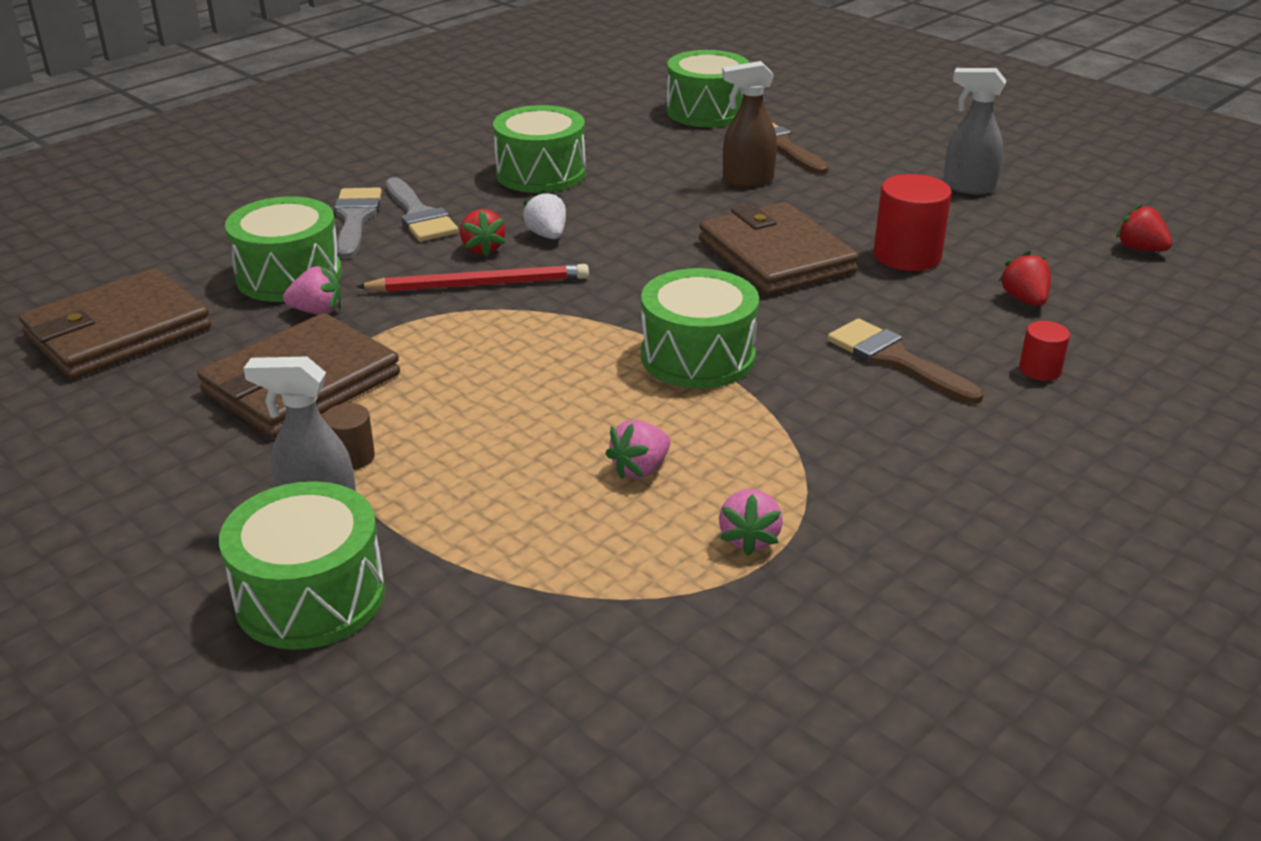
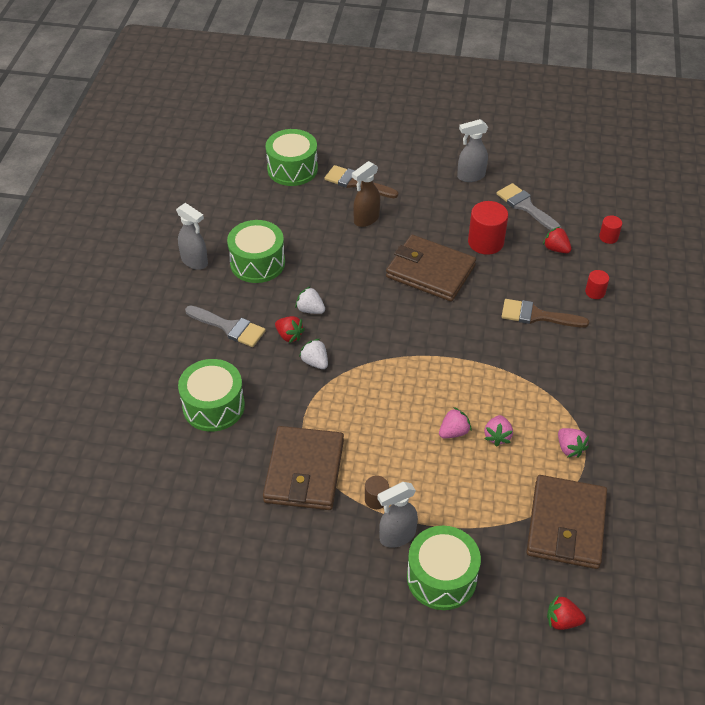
camera: 35 degrees left, 15 degrees up
(118, 332) = (173, 491): brown wallet -> brown wallet (566, 524)
(317, 311) = (257, 422): pink strawberry -> pink strawberry (453, 432)
(355, 219) = (199, 347): grey brush -> grey brush (526, 206)
(465, 149) = (195, 262): none -> grey spray bottle
(479, 284) = (315, 362): red pencil -> white strawberry
(698, 356) = (458, 357): green drum -> none
(1139, 249) = (574, 189): red strawberry -> red strawberry (562, 621)
(1144, 317) = (608, 237): none -> red cylinder

